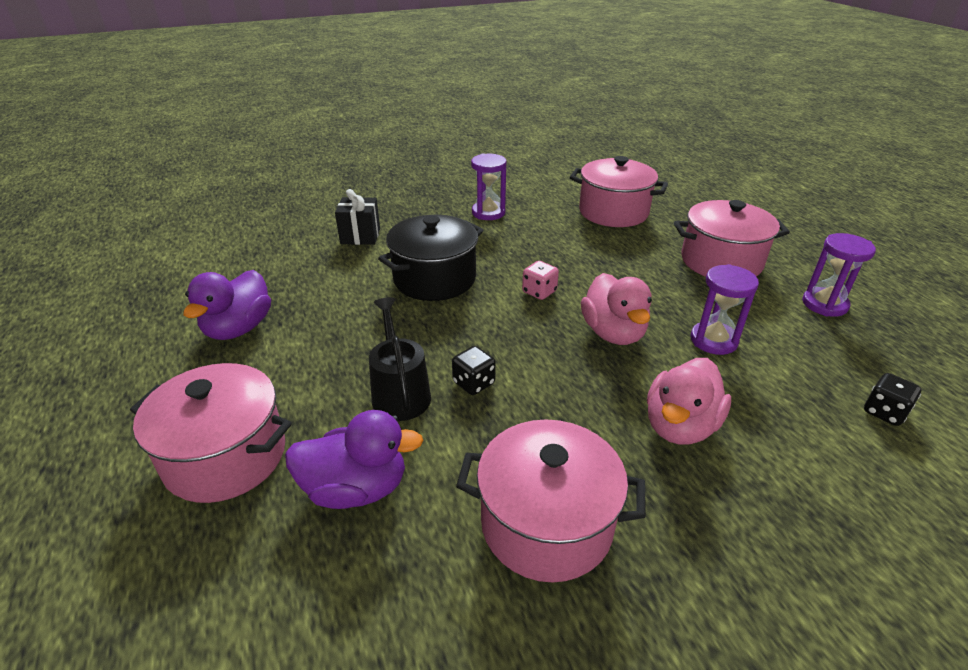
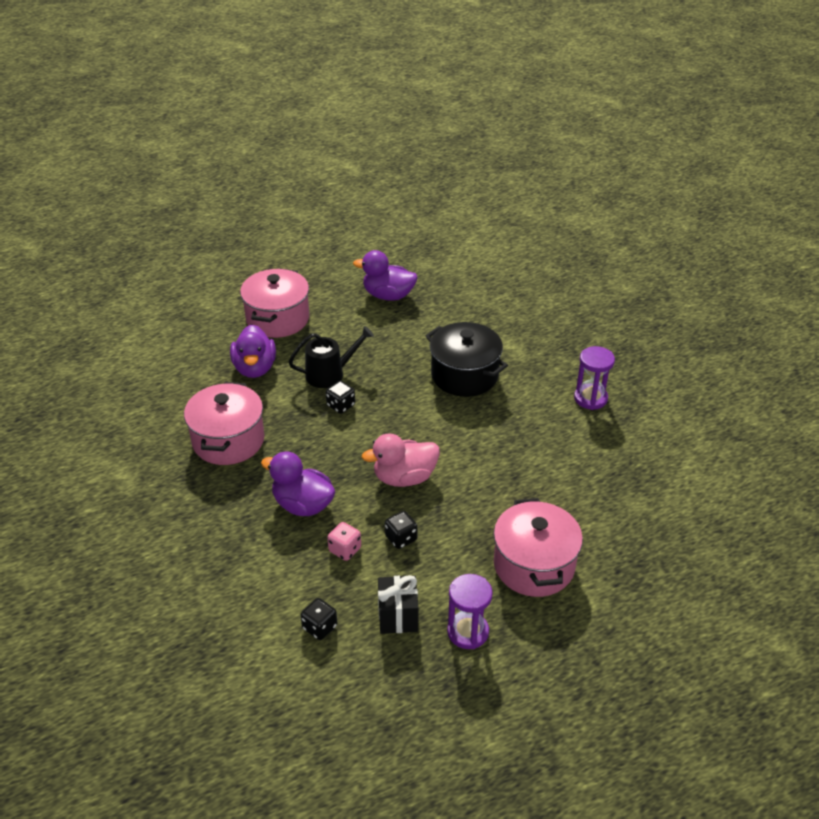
camera: 85 degrees right, 5 degrees up
(360, 236) = (523, 326): black gift -> black gift (398, 616)
(539, 292) = (456, 435): pink dice -> pink dice (345, 550)
(613, 212) = (621, 490): pink pot -> none
(680, 426) = (303, 505): pink duck -> purple duck
(713, 340) = (401, 538): purple hourglass -> black dice

